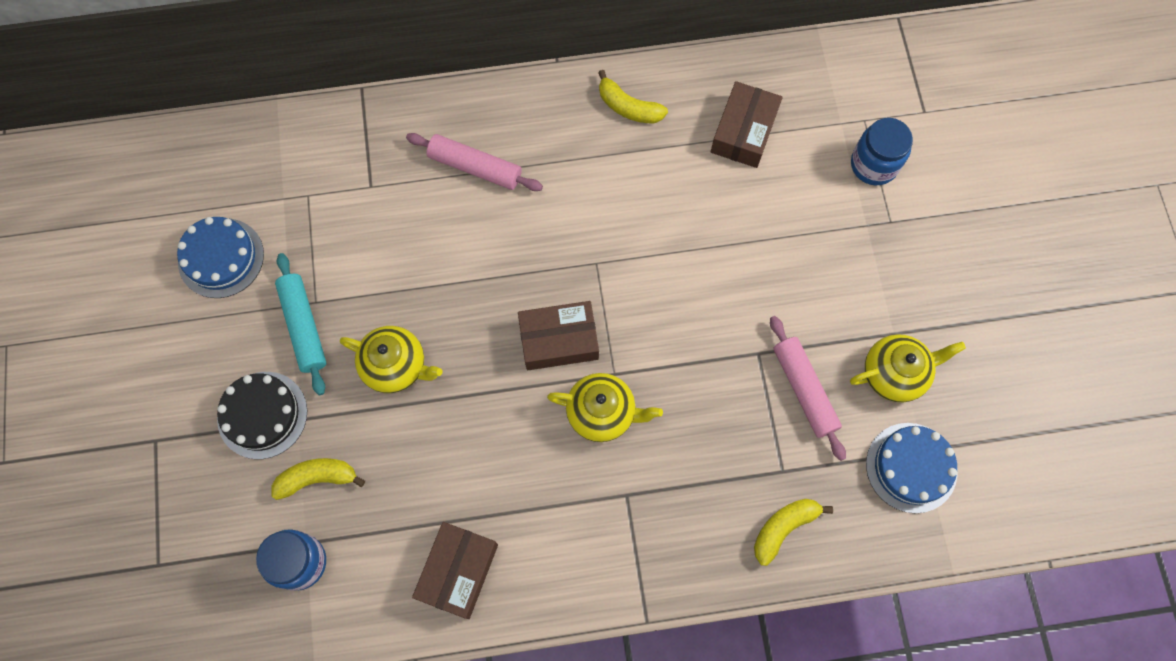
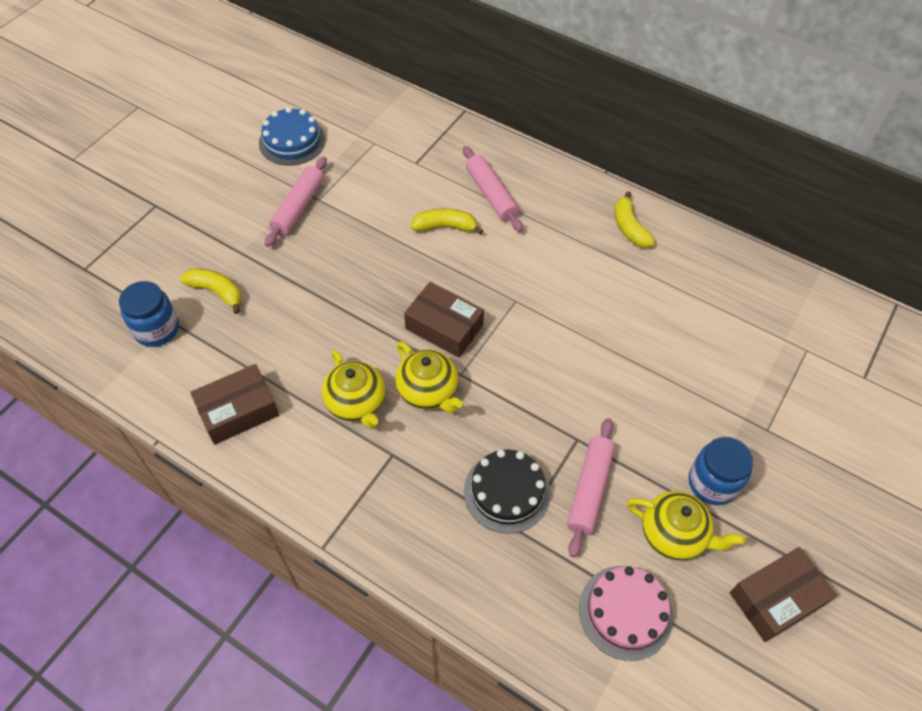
camera: 40 degrees right, 15 degrees down
(262, 415) = (225, 235): black cake -> black cake (507, 491)
(304, 326) = (298, 207): turquoise rolling pin -> pink rolling pin
(396, 366) = (327, 266): yellow teapot -> yellow teapot (356, 403)
(744, 132) = (701, 295): brown box -> brown box (776, 598)
(783, 528) = (482, 570): yellow banana -> yellow banana (445, 227)
(874, 165) = (788, 383): blue jar -> blue jar (712, 483)
(911, 467) = (625, 612): blue cake -> pink cake

